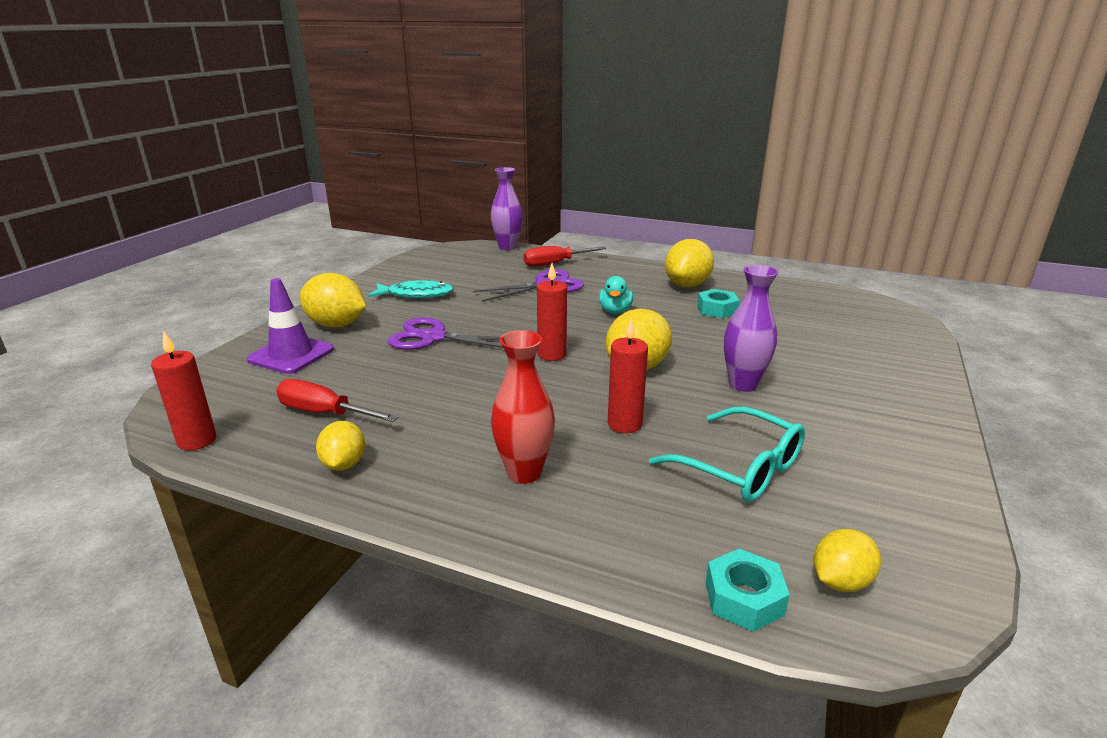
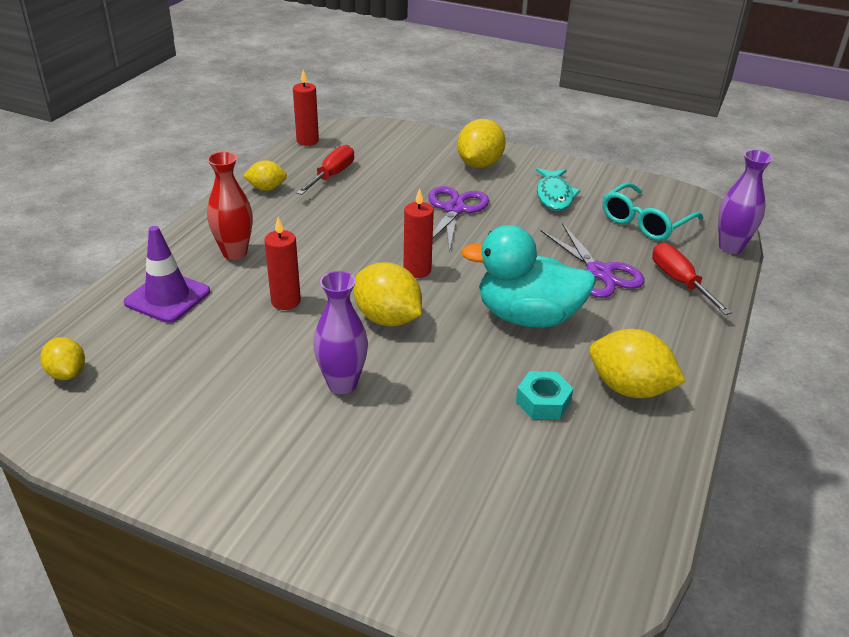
camera: 90 degrees right, 10 degrees up
(291, 355) = (423, 153): purple traffic cone -> purple traffic cone (167, 297)
(615, 311) = (527, 317): turquoise duck -> turquoise duck, size x2.08
(740, 468) = (205, 353): turquoise glasses -> turquoise glasses (645, 222)
(744, 598) = (77, 328): turquoise nut -> none

